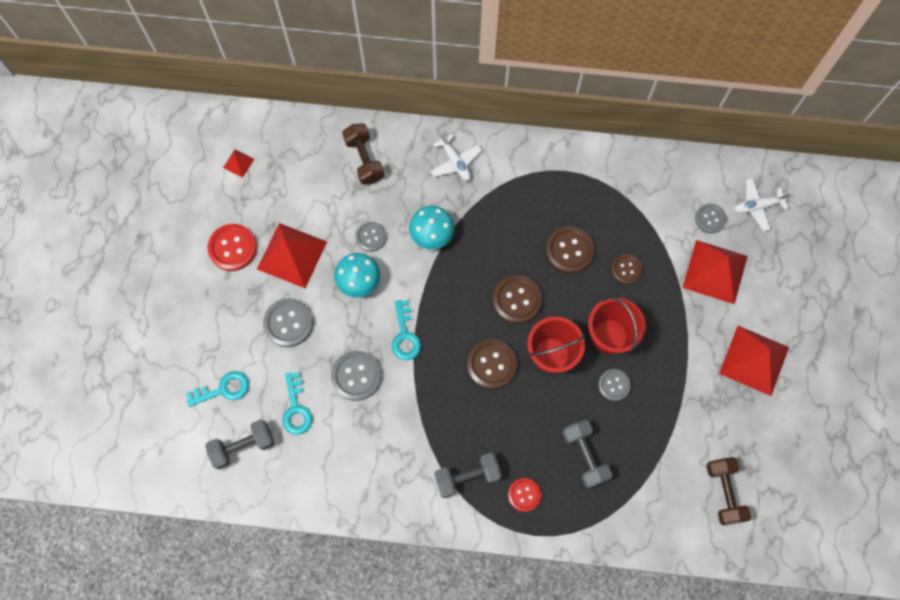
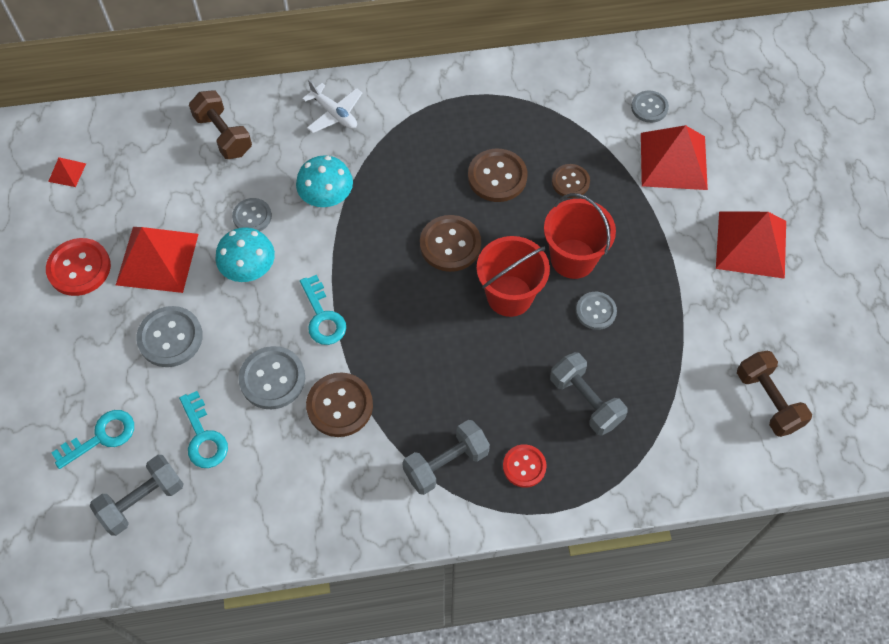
camera: 15 degrees left, 10 degrees down
(492, 364) = (440, 324): brown button -> brown button (340, 405)
(757, 206) = (698, 83): white plane -> none

